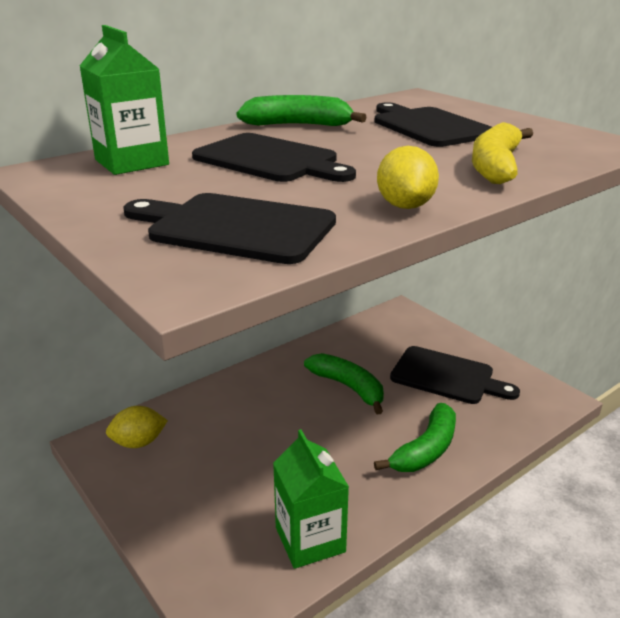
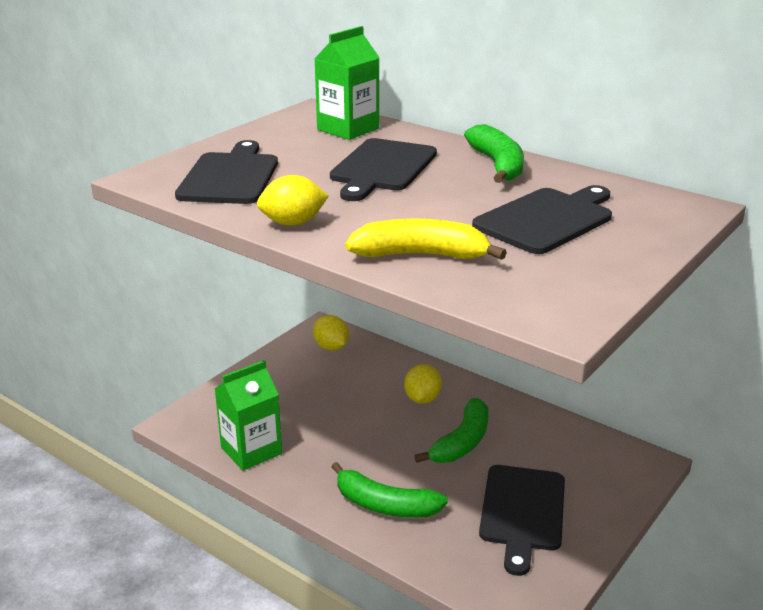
camera: 75 degrees right, 0 degrees up
(272, 396) = (422, 399): none -> yellow lemon

